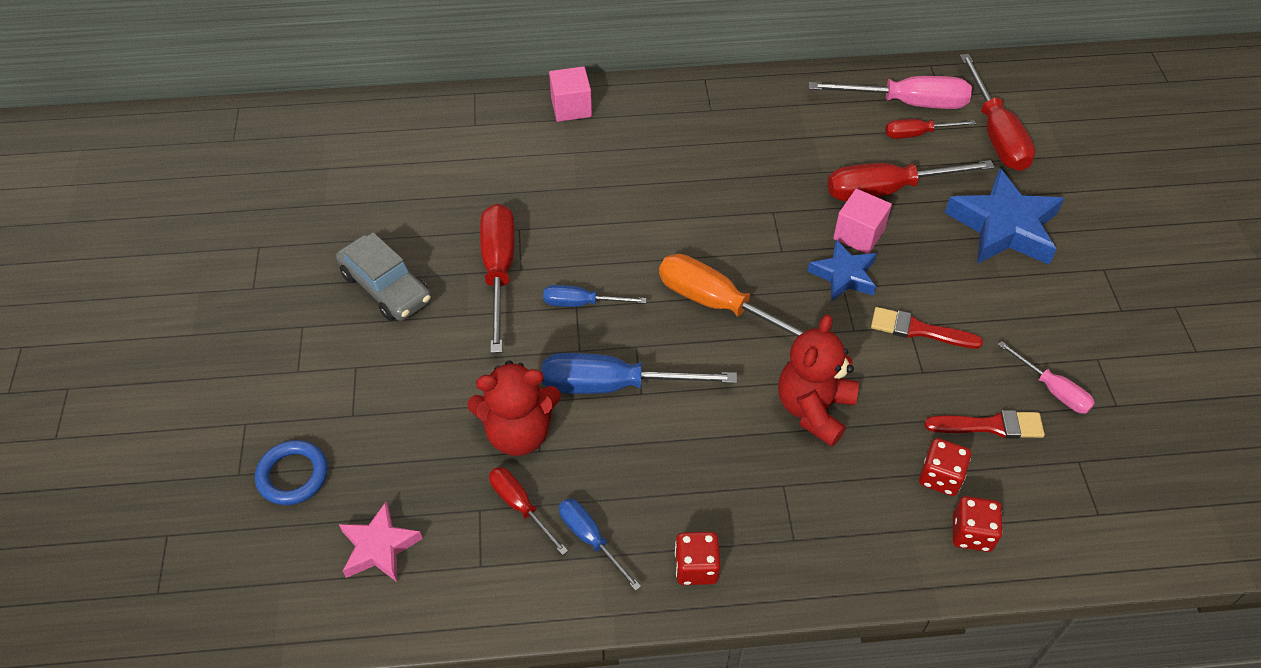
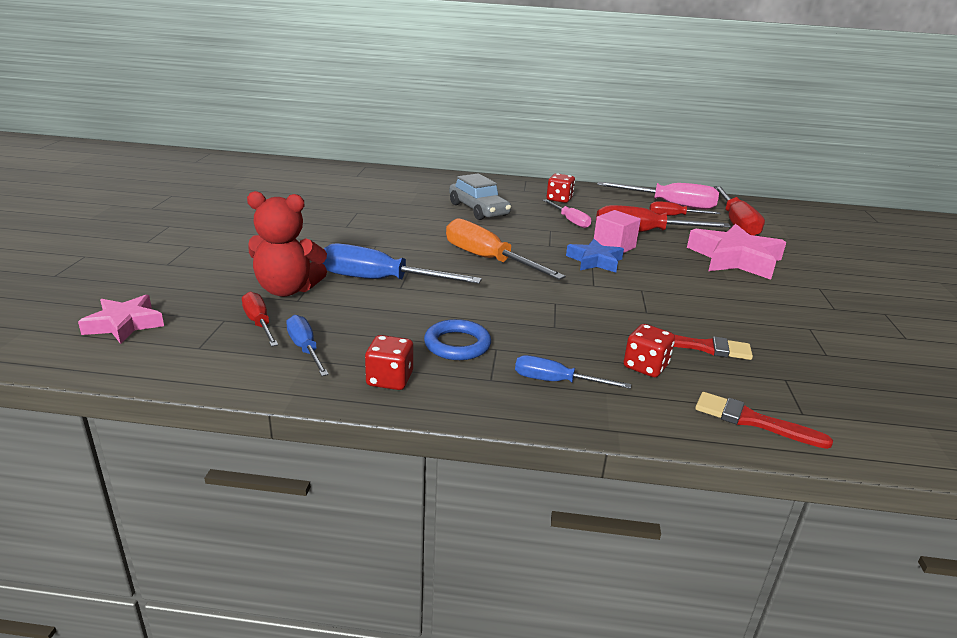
camera: 10 degrees right, 25 degrees down
(293, 475) = (94, 282): blue ring -> blue ring (457, 344)
(386, 287) = (243, 220): grey car -> grey car (478, 210)
(499, 271) = (329, 225): red screwdriver -> none
(571, 107) = (426, 178): pink cube -> none
(581, 303) = (381, 244): blue screwdriver -> blue screwdriver (556, 382)
(814, 409) = (542, 315): red teddy bear -> none
(919, 330) = (649, 292): red brush -> red brush (752, 421)
(971, 533) = (667, 403): red dice -> red dice (559, 199)
(1003, 227) = (734, 259): blue star -> pink star
(1052, 390) = (765, 337): pink screwdriver -> pink screwdriver (570, 221)

